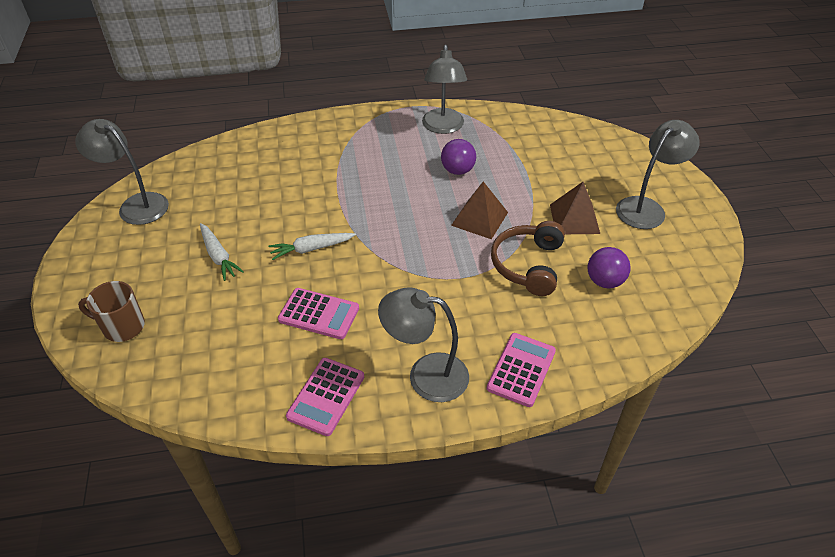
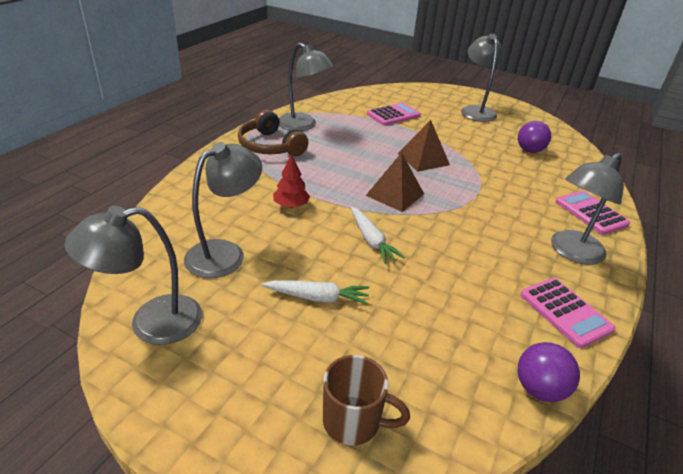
camera: 55 degrees left, 10 degrees down
(122, 327) = (353, 421): brown mug -> brown mug turned 120 degrees counterclockwise
(225, 192) = (225, 253): none -> grey lamp
(311, 249) = (371, 240): white carrot -> white carrot turned 45 degrees counterclockwise
(312, 188) = (291, 205): none -> red tree
(319, 314) = (460, 272): pink calculator -> pink calculator (393, 115)
(457, 170) = (360, 142): purple ball -> purple ball (539, 389)
(528, 265) = (490, 165): brown headphones -> brown headphones (270, 146)
(574, 219) = (461, 132): brown pyramid -> brown pyramid (395, 194)

